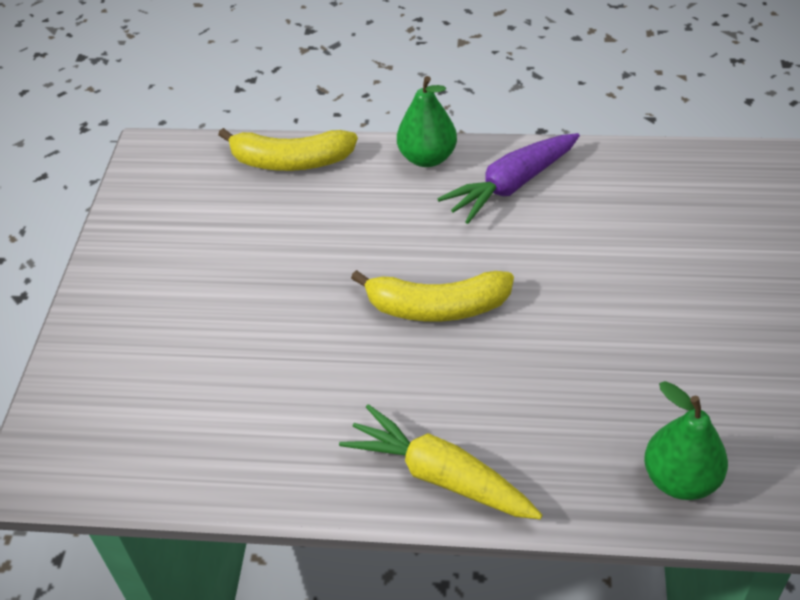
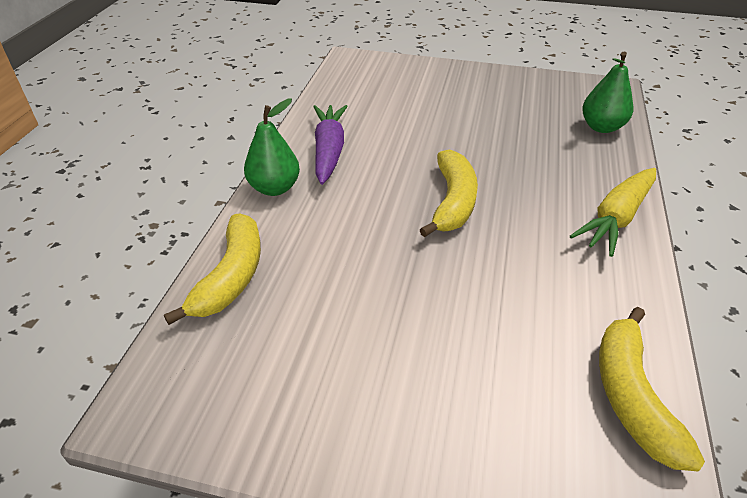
camera: 85 degrees left, 5 degrees down
(163, 460) = (631, 396): none -> yellow banana
(511, 185) = (329, 151): purple carrot -> purple carrot turned 150 degrees counterclockwise

